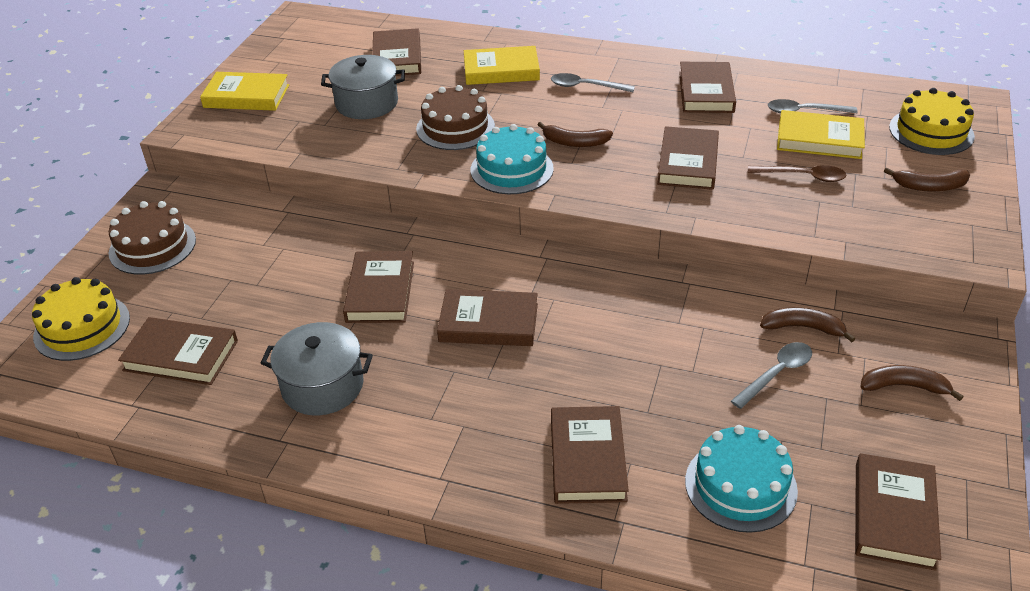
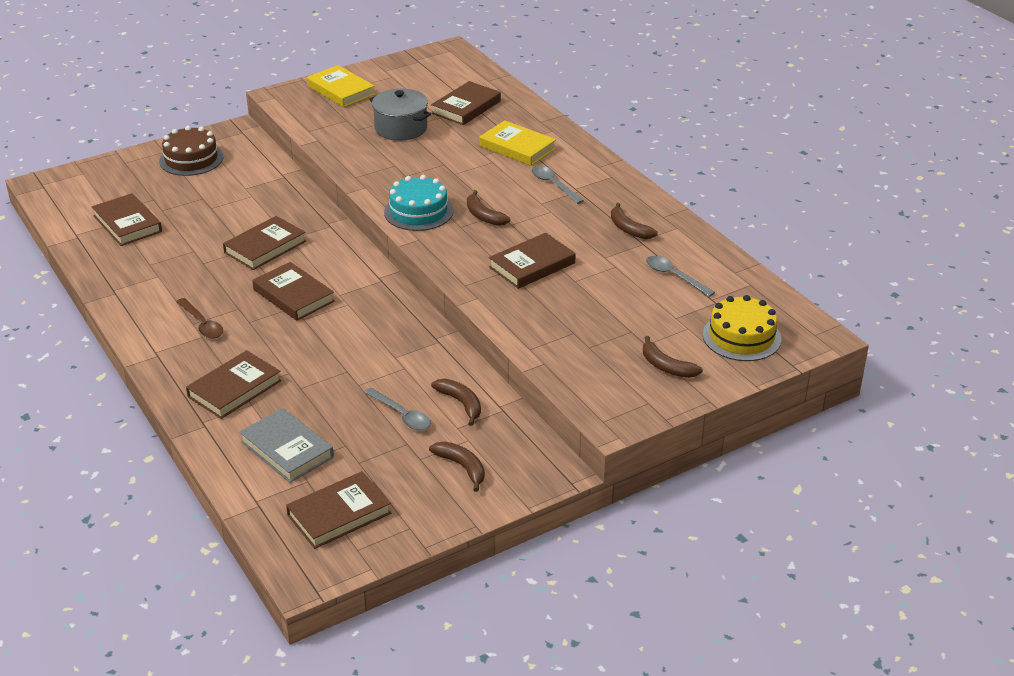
camera: 40 degrees right, 5 degrees down
(82, 327) = (104, 184): yellow cake -> none
(322, 386) = (168, 277): grey pot -> none
(455, 127) = (428, 170): brown cake -> none
(706, 92) = (629, 229): brown book -> brown banana
(740, 485) = (287, 449): turquoise cake -> grey book
(776, 374) = (401, 415): grey spoon -> grey spoon turned 45 degrees clockwise
(803, 176) = (591, 313): brown spoon -> brown spoon (202, 324)
(819, 139) = (648, 298): yellow book -> none

